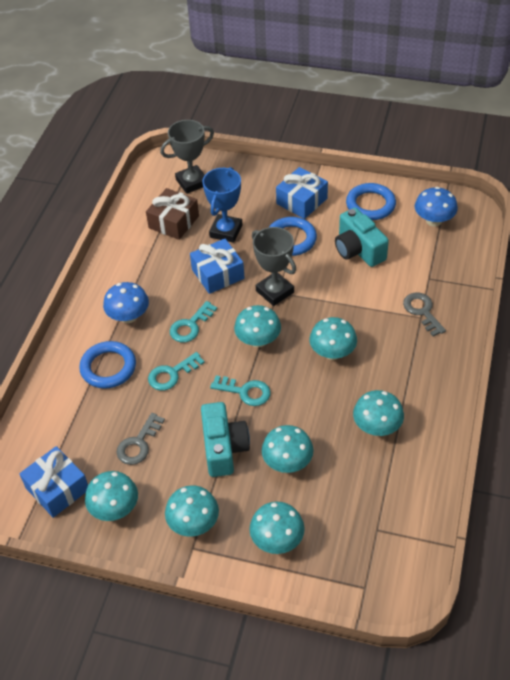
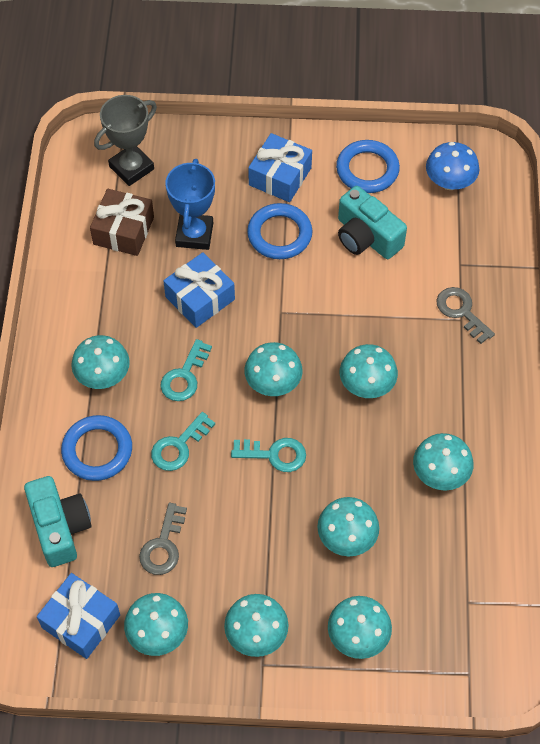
camera: 15 degrees left, 10 degrees up
(129, 316) = (103, 375): blue mushroom -> turquoise mushroom
(224, 448) = (267, 532): turquoise camera -> turquoise camera (60, 527)
(274, 291) = (277, 312): grey trophy -> none

